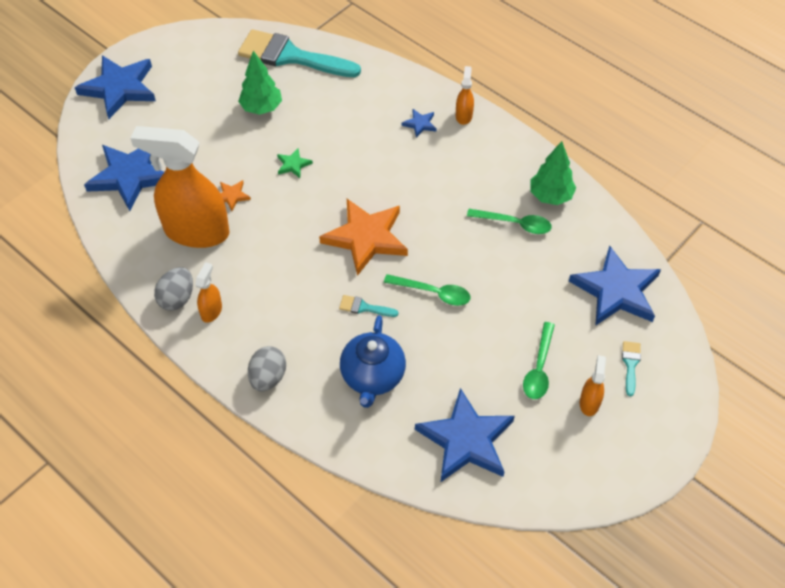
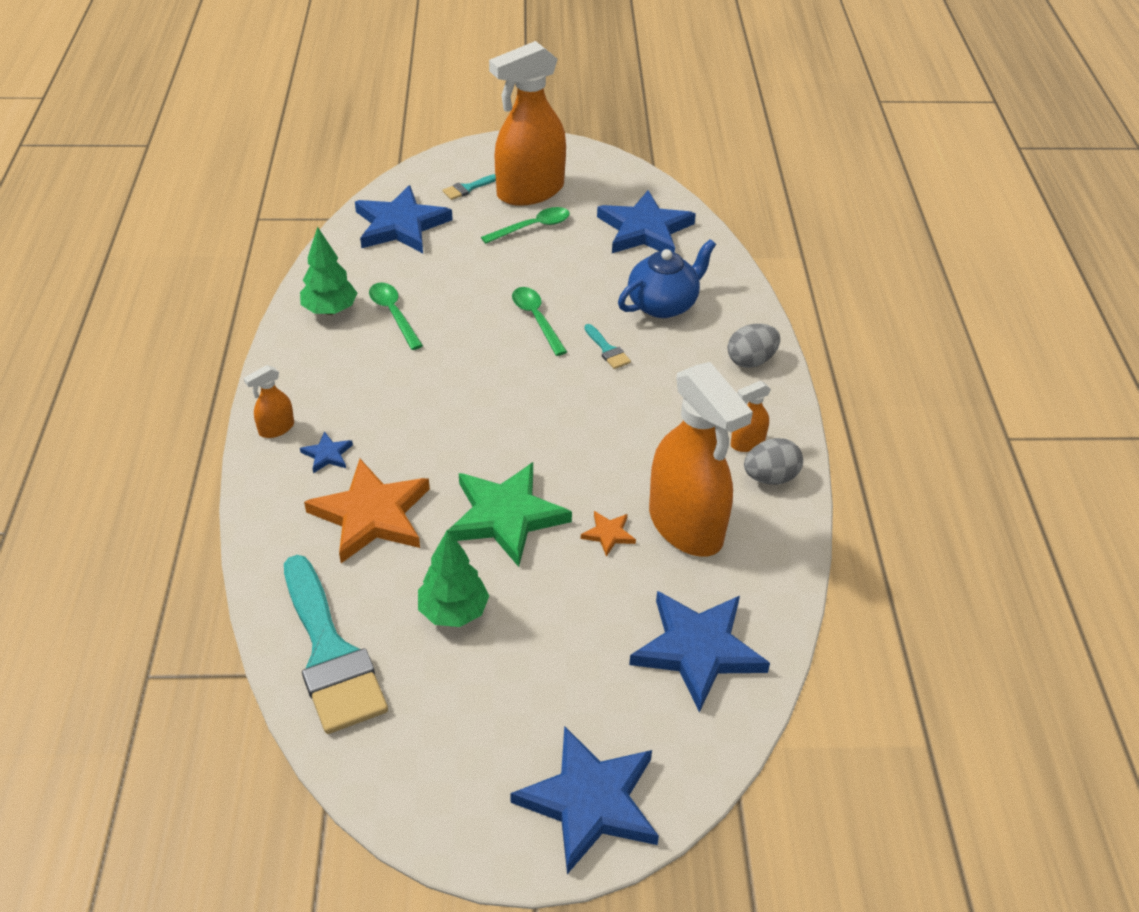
camera: 135 degrees left, 10 degrees down
(293, 164) = (505, 516): green star -> green star, size x2.30
(366, 238) = (531, 397): orange star -> orange star (372, 515)
(589, 402) = (530, 191): orange spray bottle -> orange spray bottle, size x2.38

